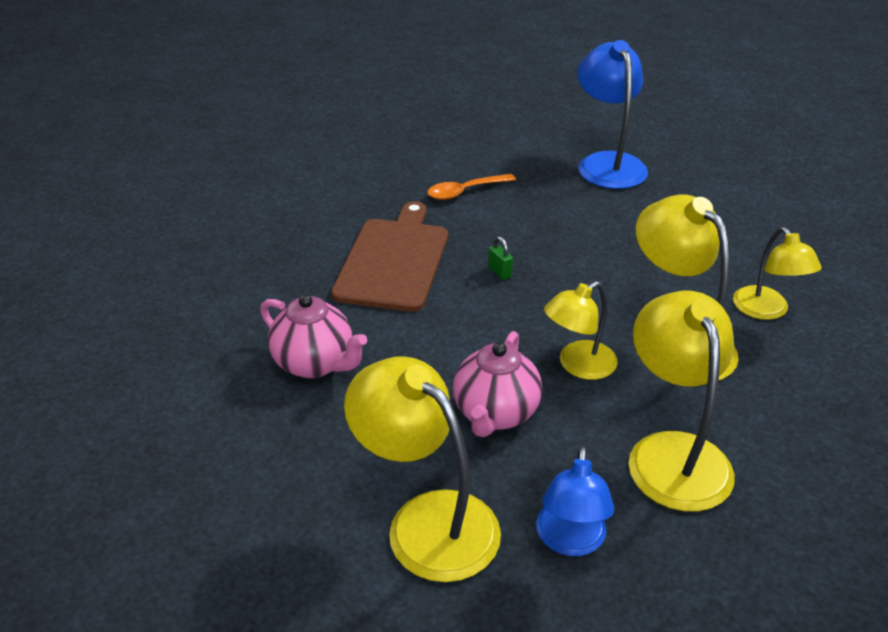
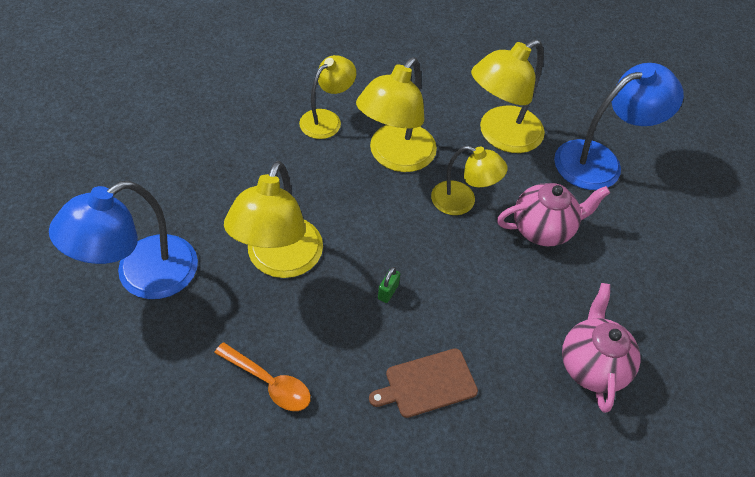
camera: 125 degrees left, 15 degrees up
(394, 260) = (427, 383): brown cutting board -> brown cutting board, size x0.57
(427, 520) = (647, 227): yellow lamp -> yellow lamp (279, 261)
(570, 541) = (600, 161): blue lamp -> blue lamp, size x1.58

